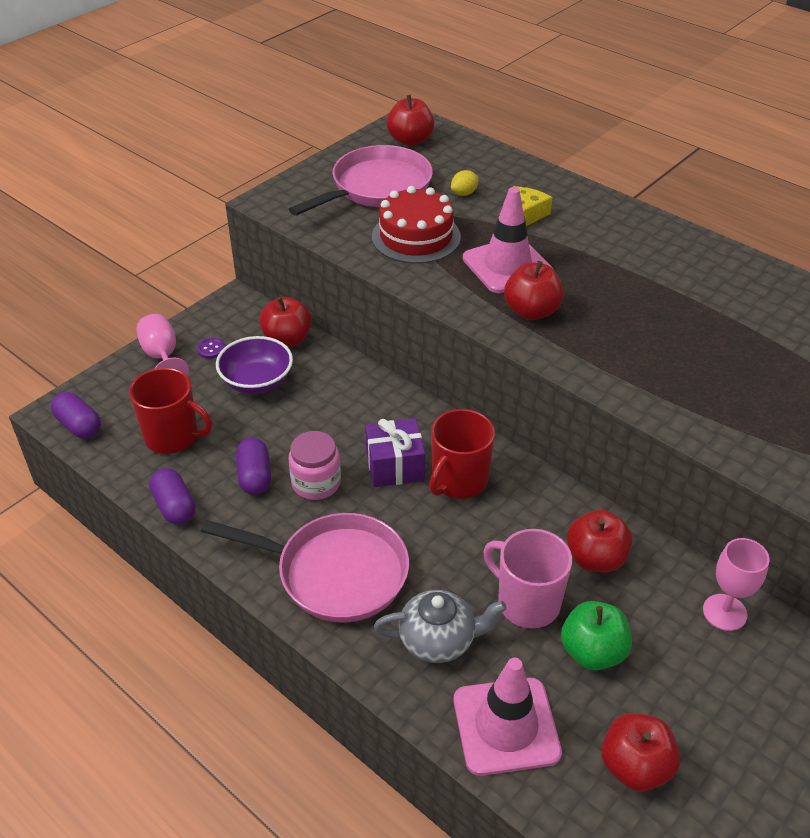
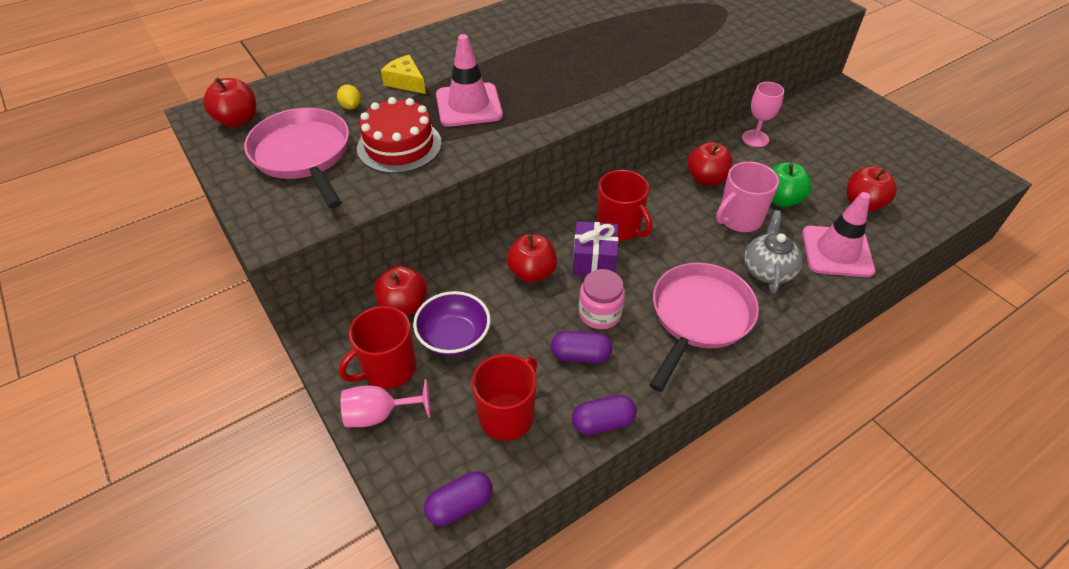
camera: 75 degrees left, 5 degrees up
(211, 349) = (388, 369): purple button -> red mug
(531, 311) = (533, 106): red apple -> red apple (532, 272)

